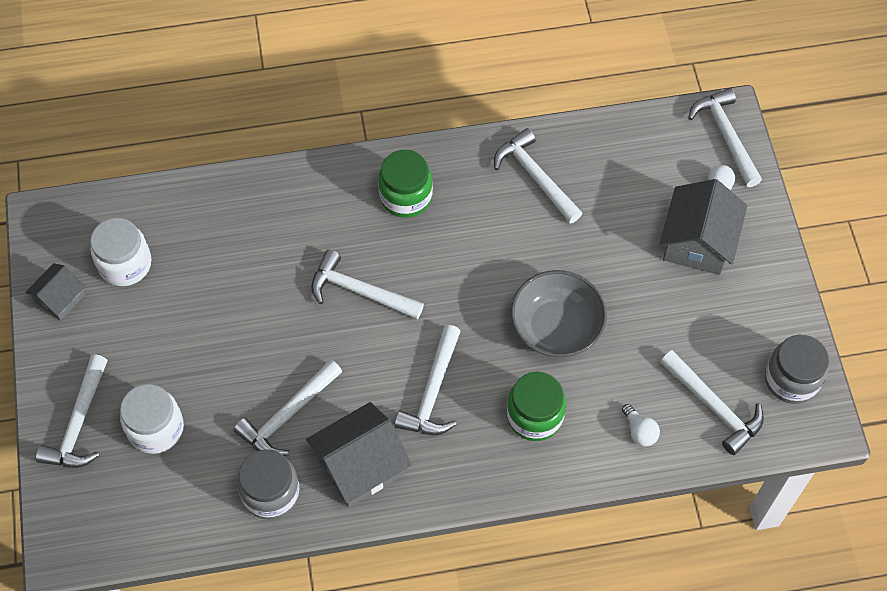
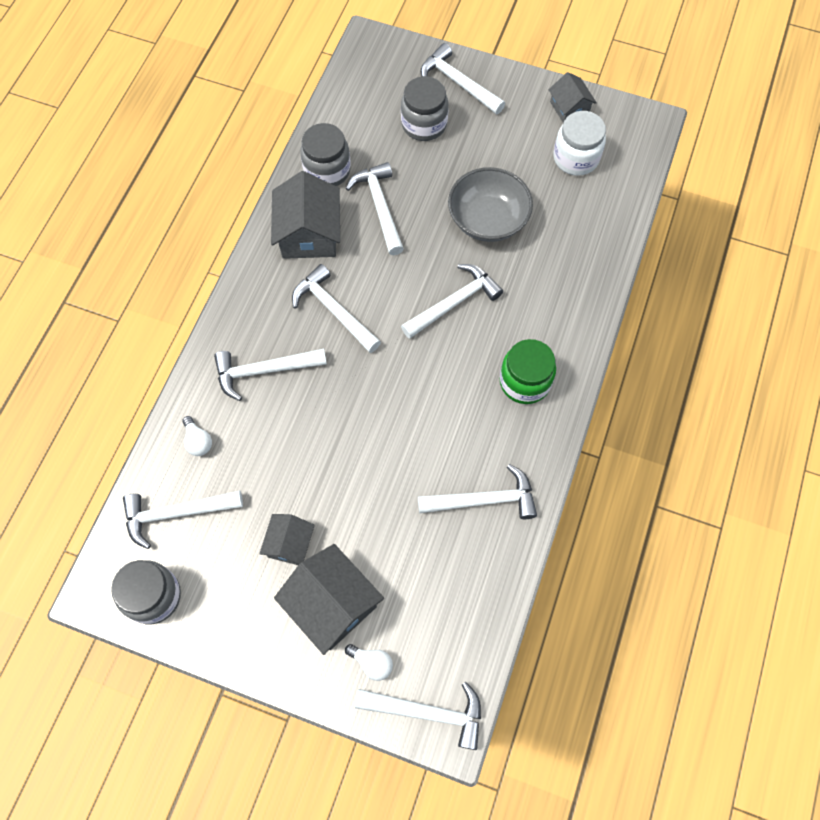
camera: 120 degrees right, 5 degrees up
(156, 428) = (424, 124): white jar -> grey jar
(534, 416) = (264, 371): green jar -> white hammer
(556, 327) = (328, 431): grey bowl -> grey bowl (487, 220)
(639, 431) = (198, 441): white light bulb -> white light bulb turned 120 degrees counterclockwise
(674, 301) = (289, 544): none -> grey house

